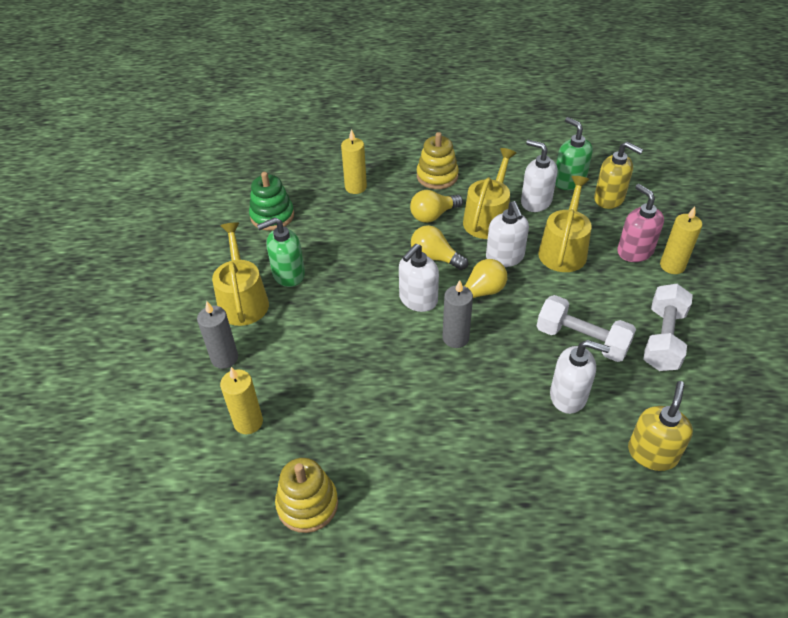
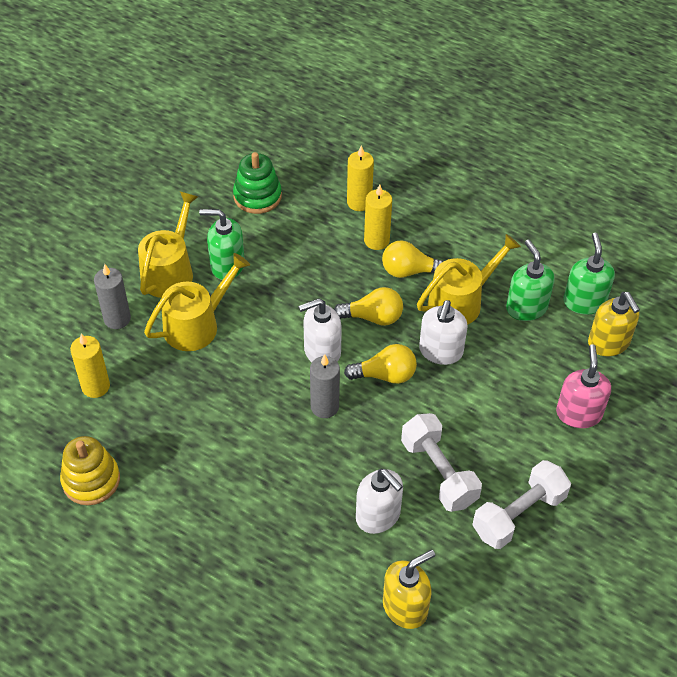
camera: 30 degrees right, 5 degrees up
(435, 258) = (373, 317): yellow light bulb -> yellow light bulb turned 120 degrees clockwise
(437, 176) = (450, 229): yellow stacking toy -> none
(535, 202) = (526, 307): white soap dispenser -> green soap dispenser
(563, 250) = (506, 374): yellow watering can -> yellow watering can (196, 325)
(672, 266) = (603, 449): yellow candle -> yellow candle (376, 240)

